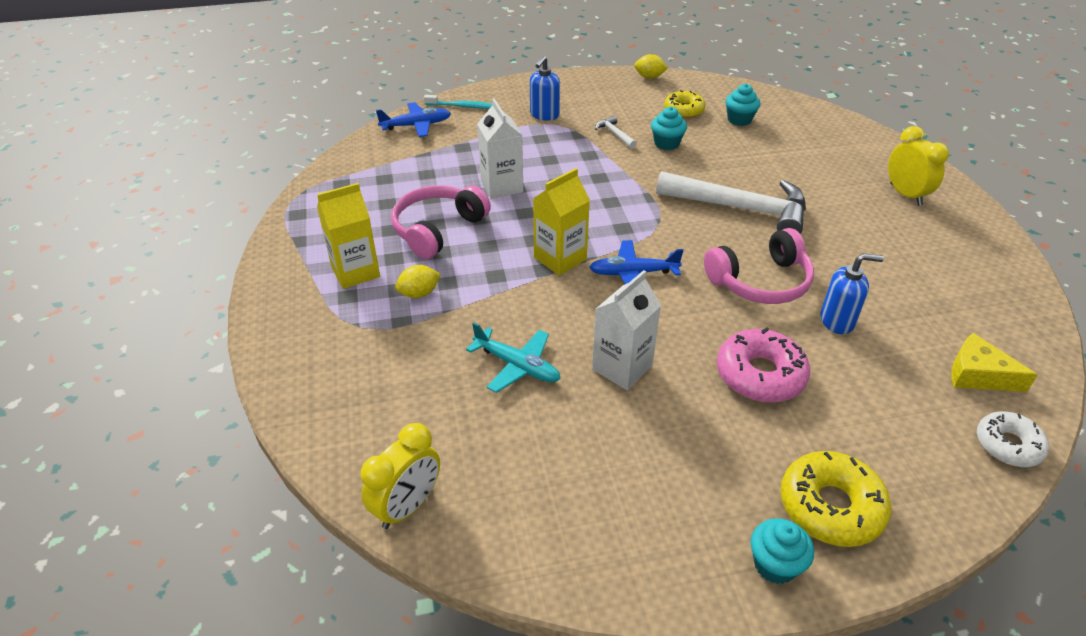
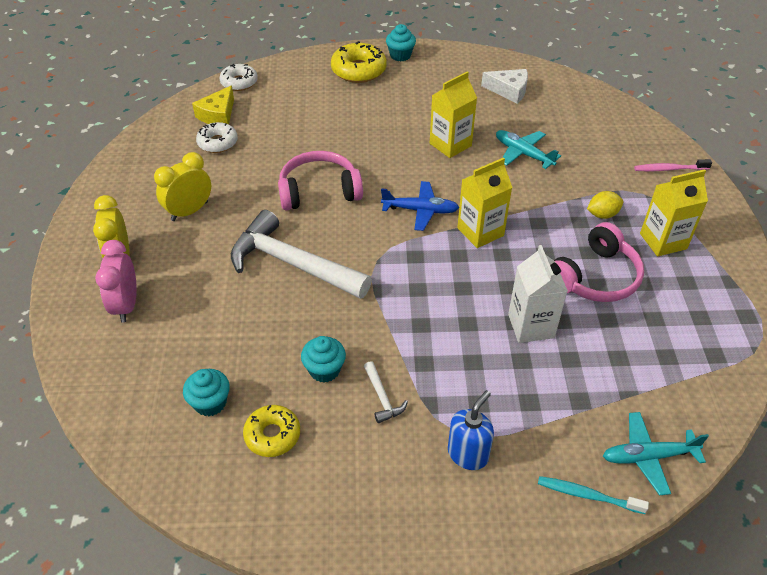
camera: 170 degrees left, 5 degrees up
(314, 367) = (669, 169): none -> pink toothbrush
(407, 506) = (588, 94): yellow clock -> yellow clock (189, 211)
(416, 125) = (648, 456): blue plane -> turquoise plane
(548, 493) = (509, 91): none -> white cheese
(622, 367) = (450, 145): white carton -> yellow carton
(649, 77) = (285, 534): yellow lemon -> none
(760, 375) = (359, 130): pink donut -> none
(837, 321) = (282, 156): blue soap dispenser -> none
(861, 164) = (126, 305): none -> pink clock
(935, 329) = (218, 143): none -> white donut
(978, 375) = (218, 115): yellow cheese -> yellow cheese turned 75 degrees clockwise

